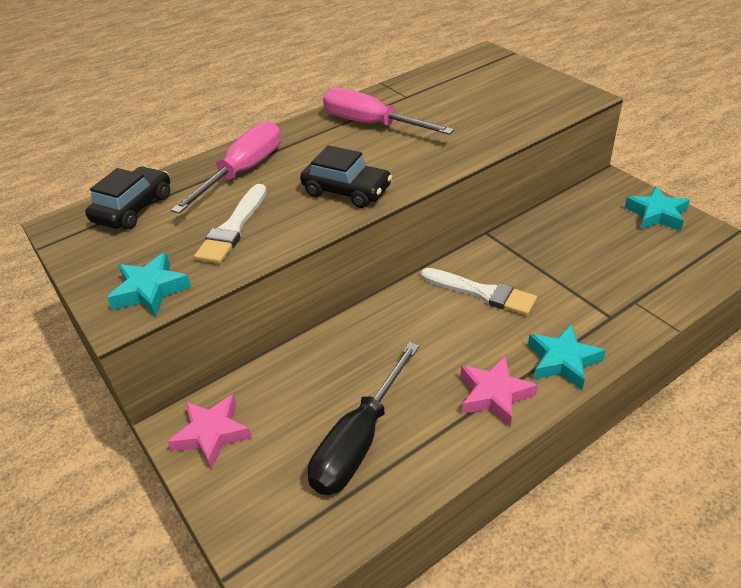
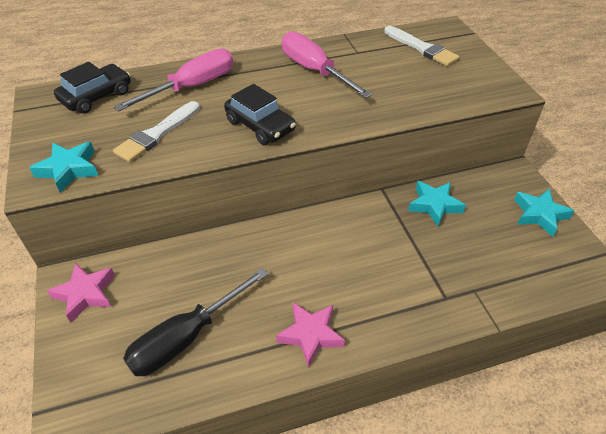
camera: 15 degrees right, 5 degrees up
(482, 292) = (349, 241): white brush -> white brush (422, 48)
(563, 361) = (383, 324): turquoise star -> turquoise star (434, 205)

